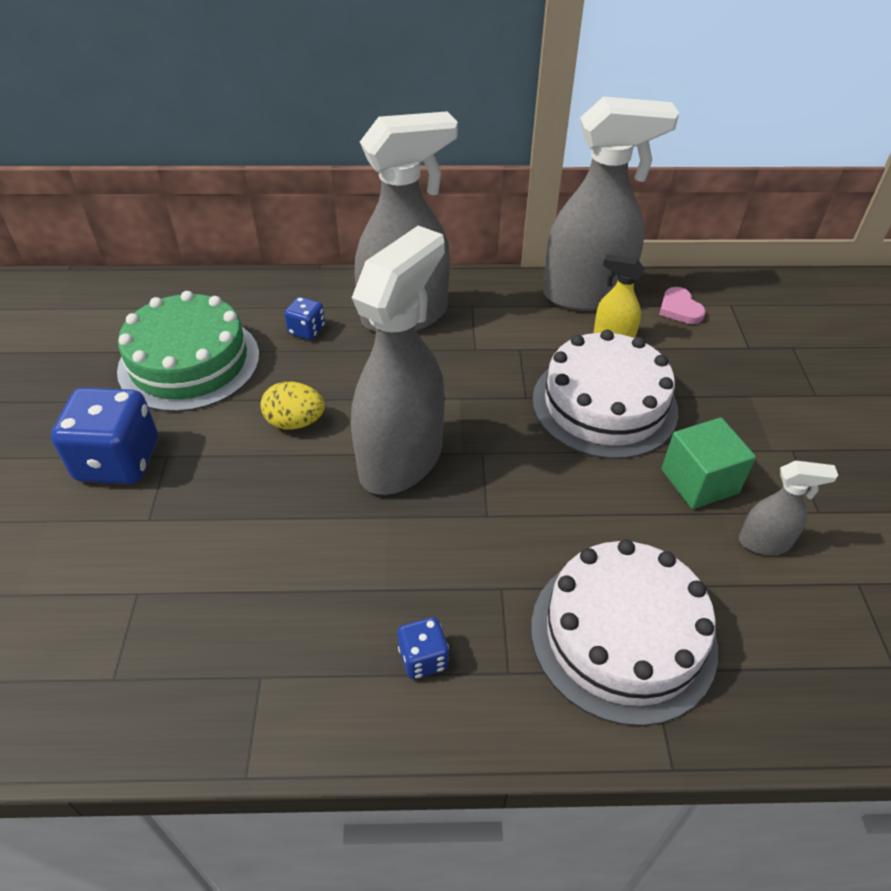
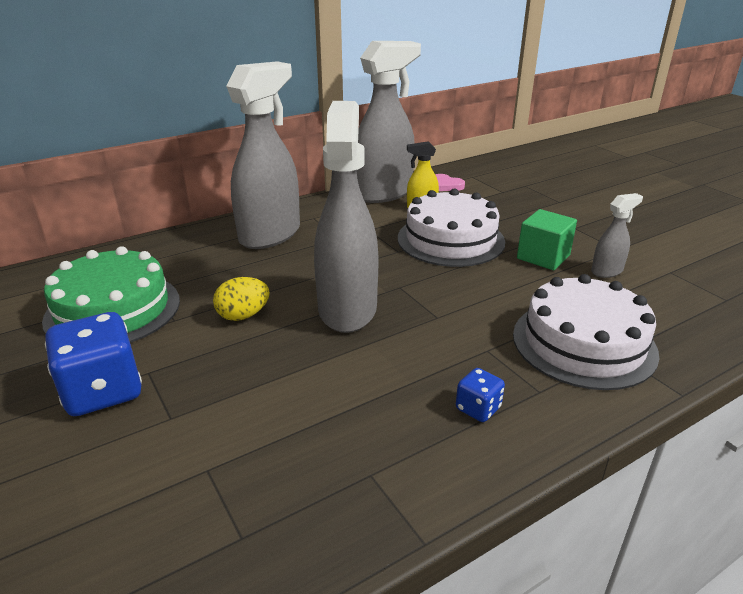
camera: 30 degrees left, 15 degrees down
(307, 330) = (200, 263): blue dice -> none

